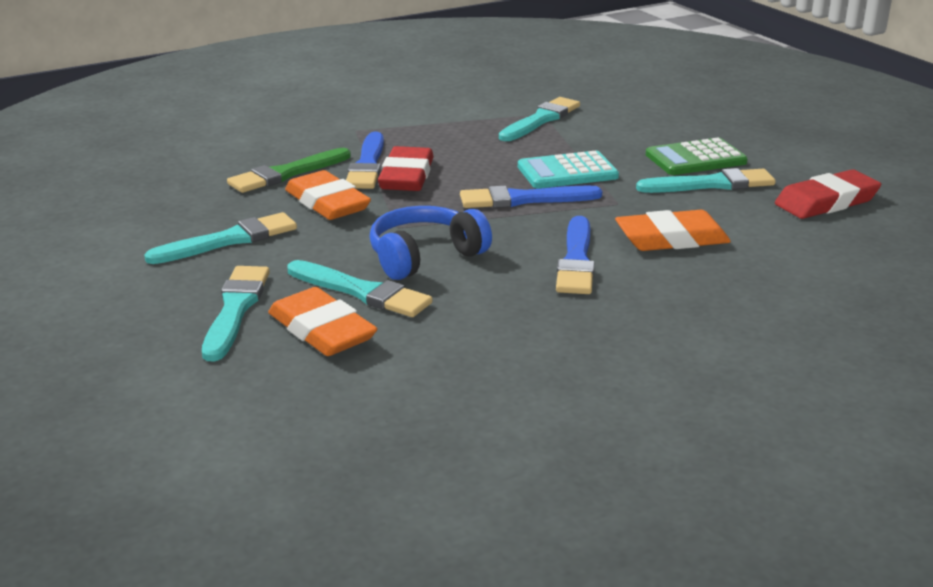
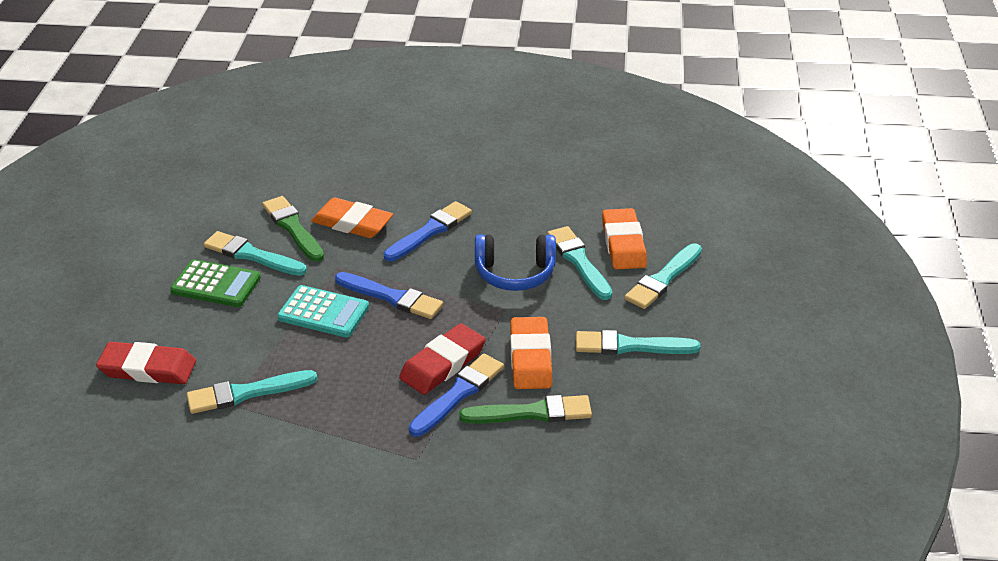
camera: 145 degrees left, 10 degrees up
(721, 214) = (292, 228): none -> green brush
(826, 202) = (214, 209): red eraser -> red eraser (148, 368)

